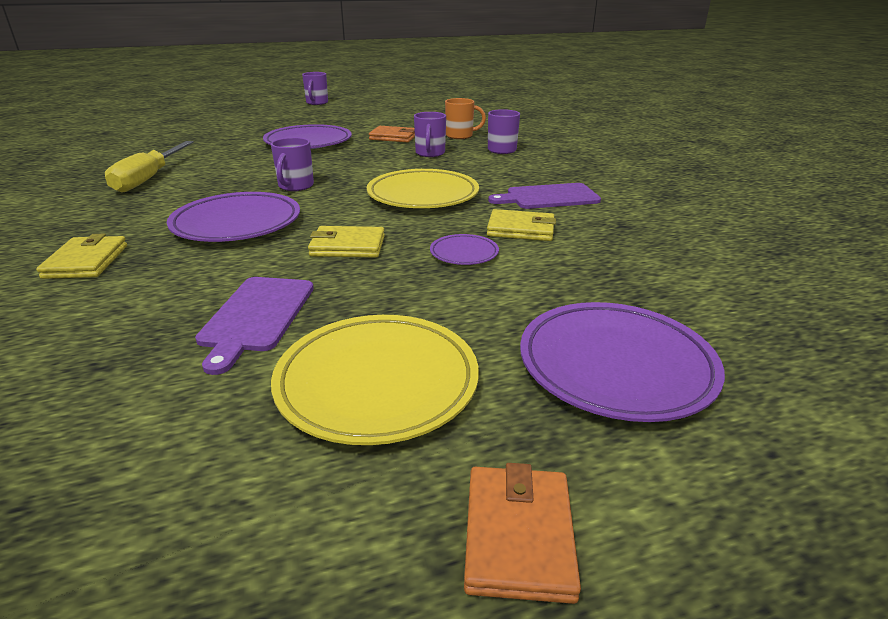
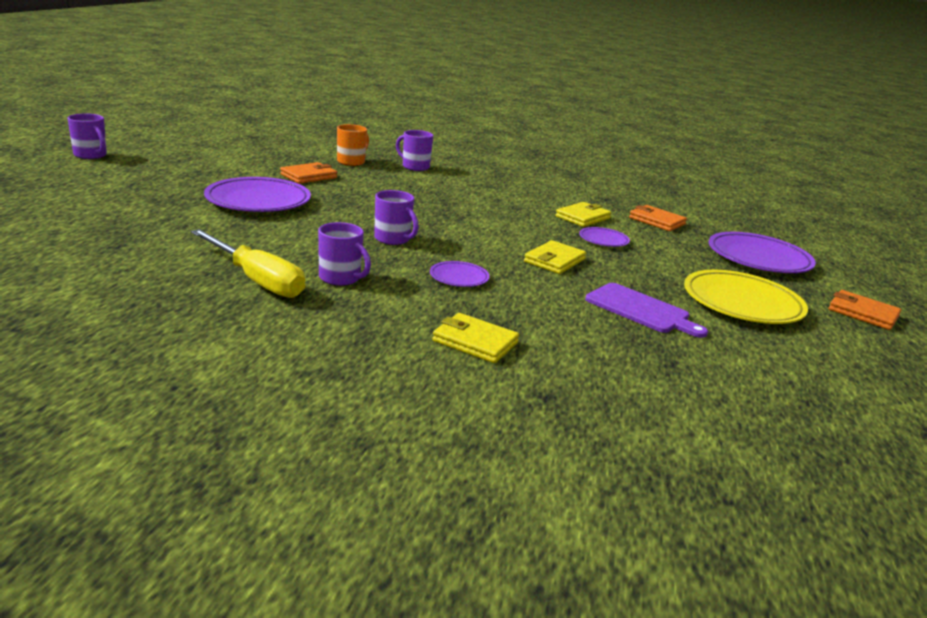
camera: 60 degrees left, 5 degrees down
(237, 223) = (459, 277): purple plate -> purple plate, size x0.49
(423, 195) = (482, 216): yellow plate -> none
(430, 153) = (383, 183): purple mug -> purple mug (341, 278)
(548, 197) = (537, 194): purple cutting board -> none
(610, 266) = (656, 221): none -> orange wallet

